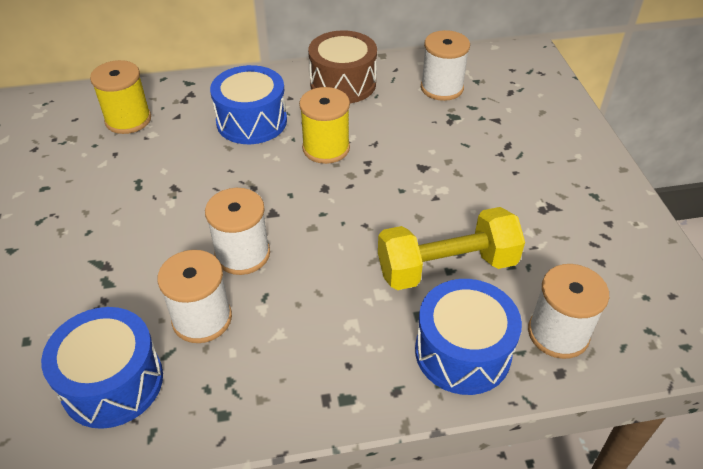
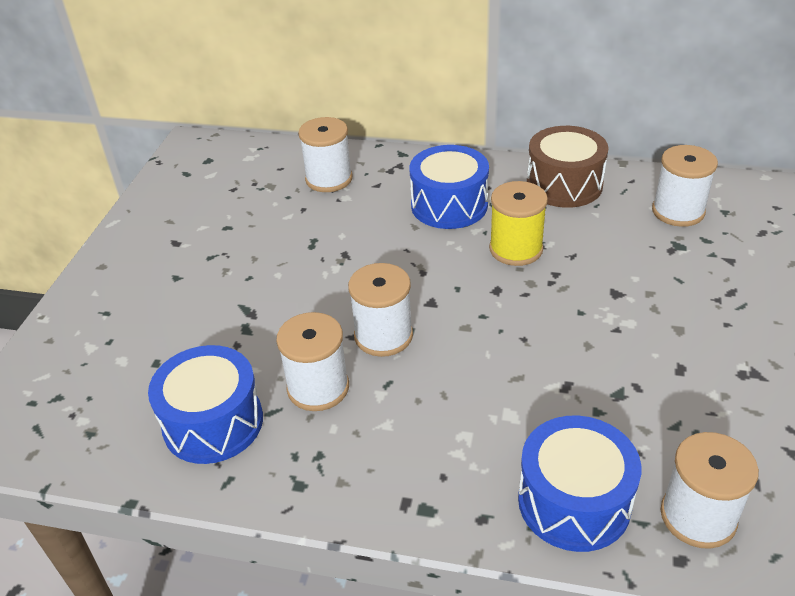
camera: 25 degrees right, 5 degrees down
(128, 120) = (329, 179): yellow spool -> white spool
(446, 267) = (596, 407): yellow dumbbell -> none

